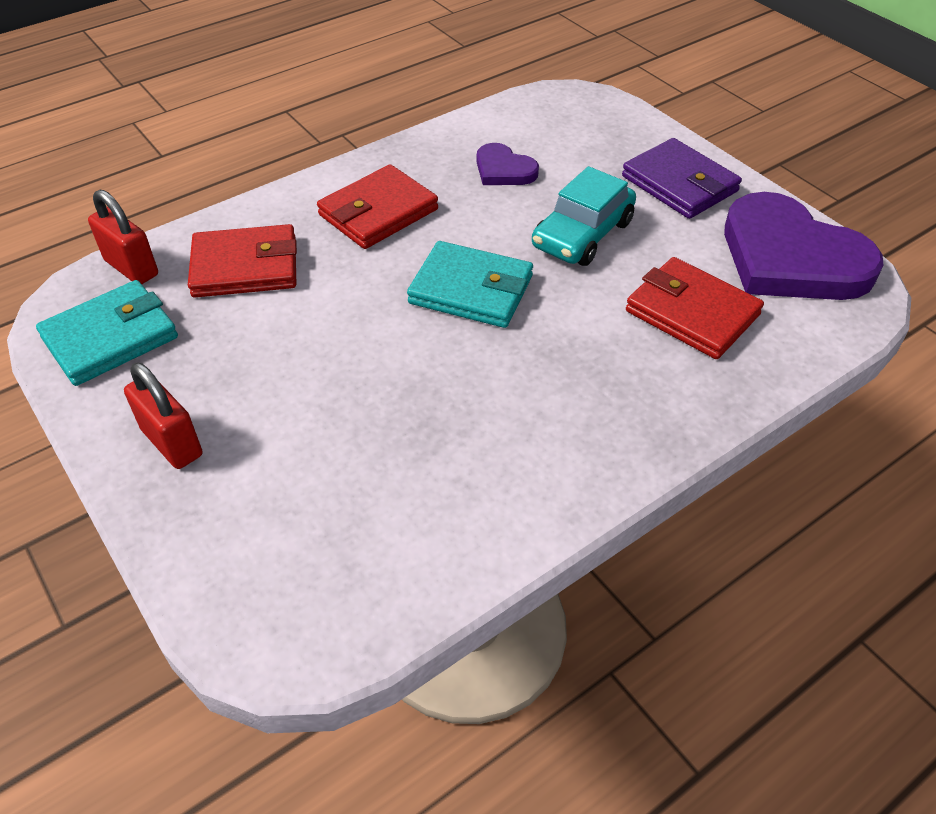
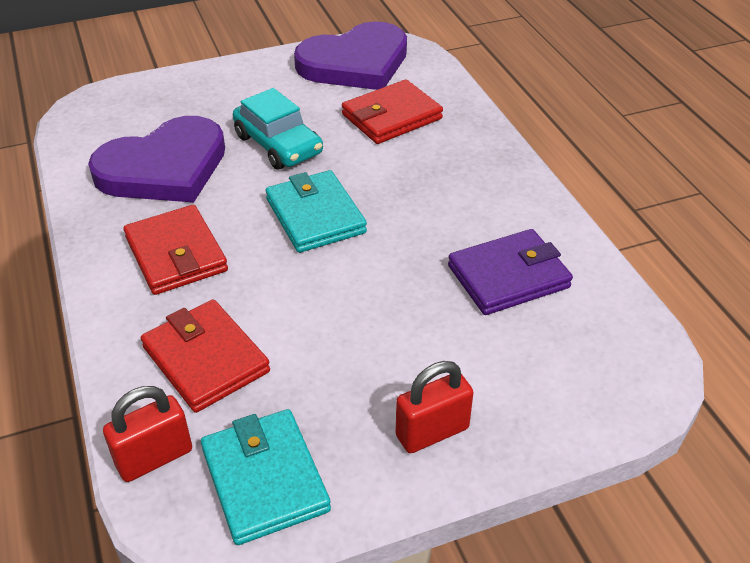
camera: 75 degrees left, 5 degrees down
(245, 267) = (206, 359): red wallet -> red wallet turned 45 degrees counterclockwise
(471, 290) = (315, 216): turquoise wallet -> turquoise wallet turned 60 degrees counterclockwise
(504, 170) = (164, 167): purple heart -> purple heart, size x2.09
(679, 184) = (245, 85): purple wallet -> purple wallet (508, 276)

